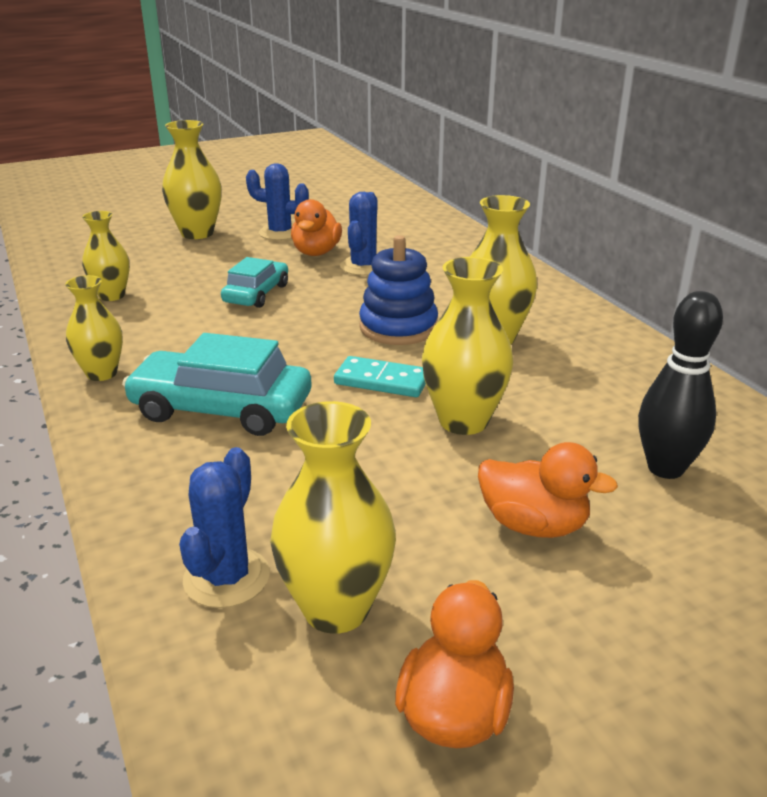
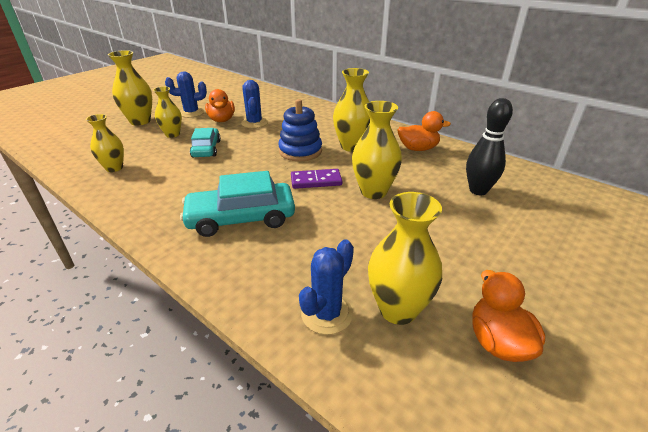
camera: 25 degrees left, 5 degrees up
(101, 373) = (147, 216): yellow vase -> yellow vase (172, 134)
(226, 578) = (327, 313): blue cactus -> blue cactus turned 45 degrees clockwise
(382, 381) = (316, 181): turquoise domino -> purple domino
(533, 525) = (449, 234): orange duck -> orange duck (418, 149)

